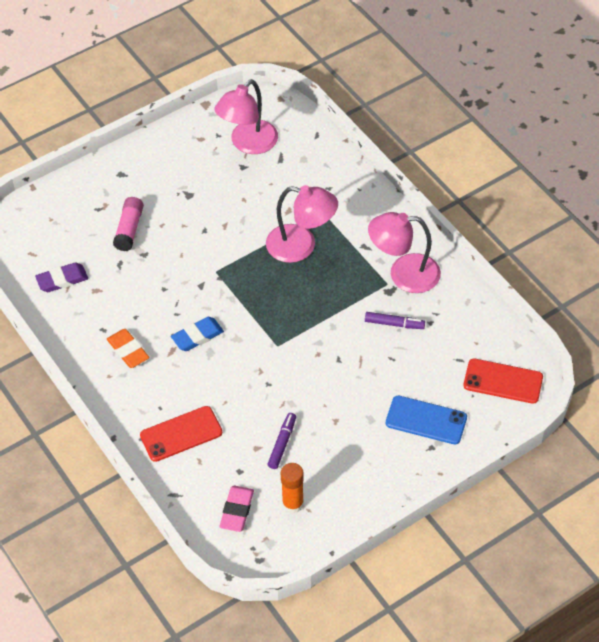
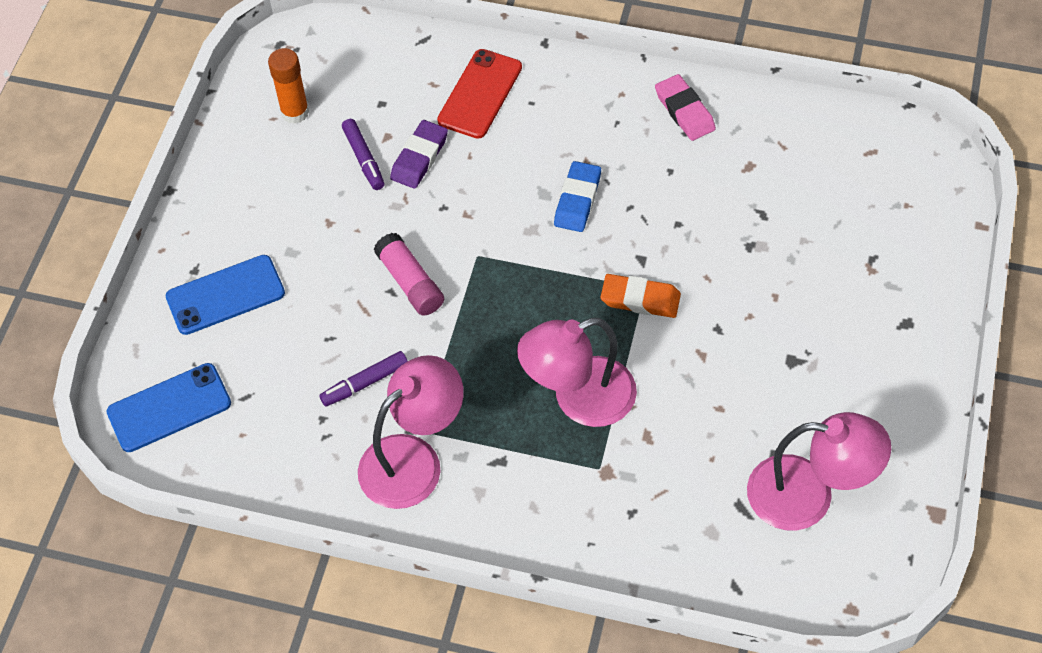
camera: 140 degrees right, 5 degrees up
(62, 280) = (799, 149): purple eraser -> purple eraser (419, 157)
(128, 350) = (633, 131): orange eraser -> orange eraser (640, 299)
(129, 229) = (804, 261): pink glue stick -> pink glue stick (410, 282)
(237, 510) = (346, 68): pink eraser -> pink eraser (684, 111)
(248, 144) = (808, 495): pink lamp -> pink lamp turned 105 degrees clockwise
(503, 381) = (169, 408): red phone -> blue phone

